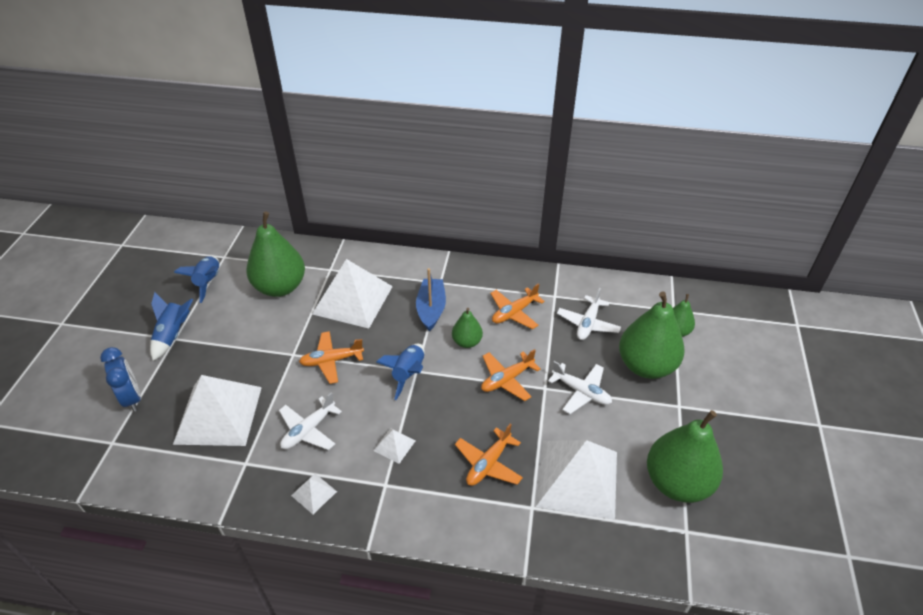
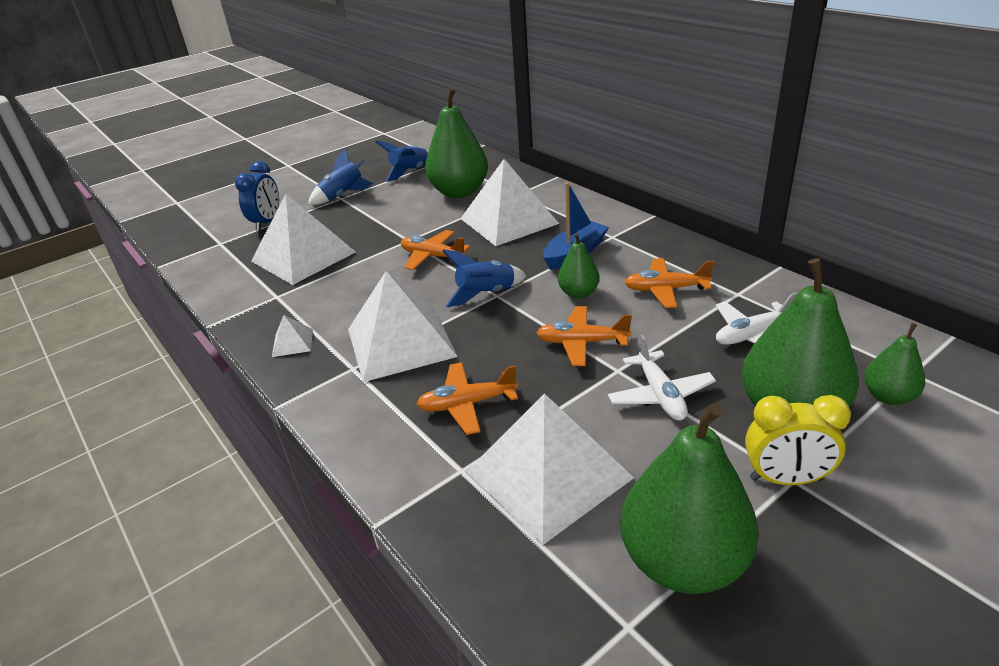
camera: 45 degrees right, 10 degrees down
(308, 430) = (349, 296): white plane -> none
(394, 445) = (401, 342): white pyramid -> white pyramid, size x2.39
(676, 408) = (785, 479): none -> yellow clock

